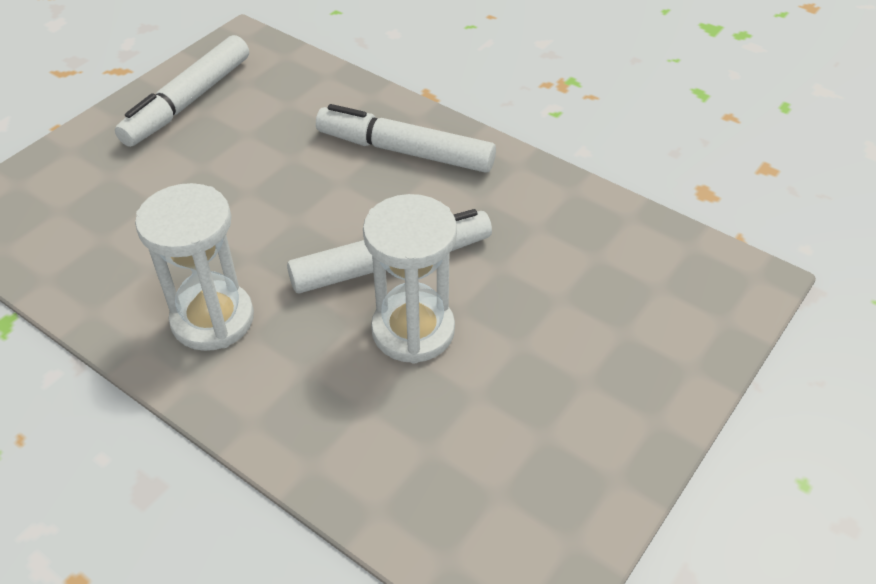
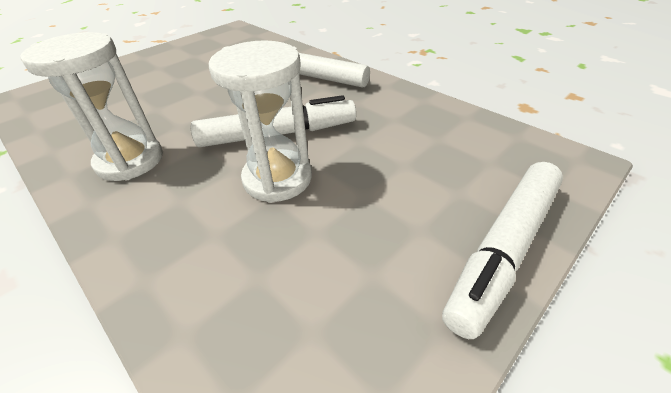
camera: 10 degrees right, 5 degrees down
(188, 101) = (187, 51): white marker -> white marker (503, 248)

